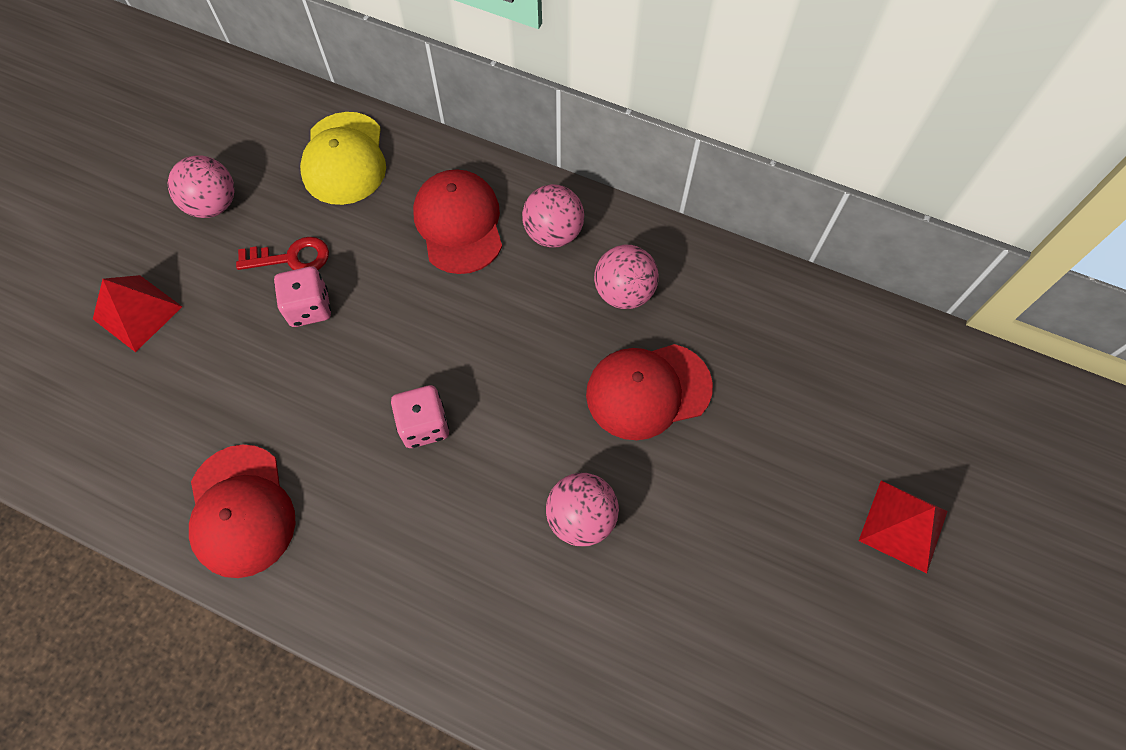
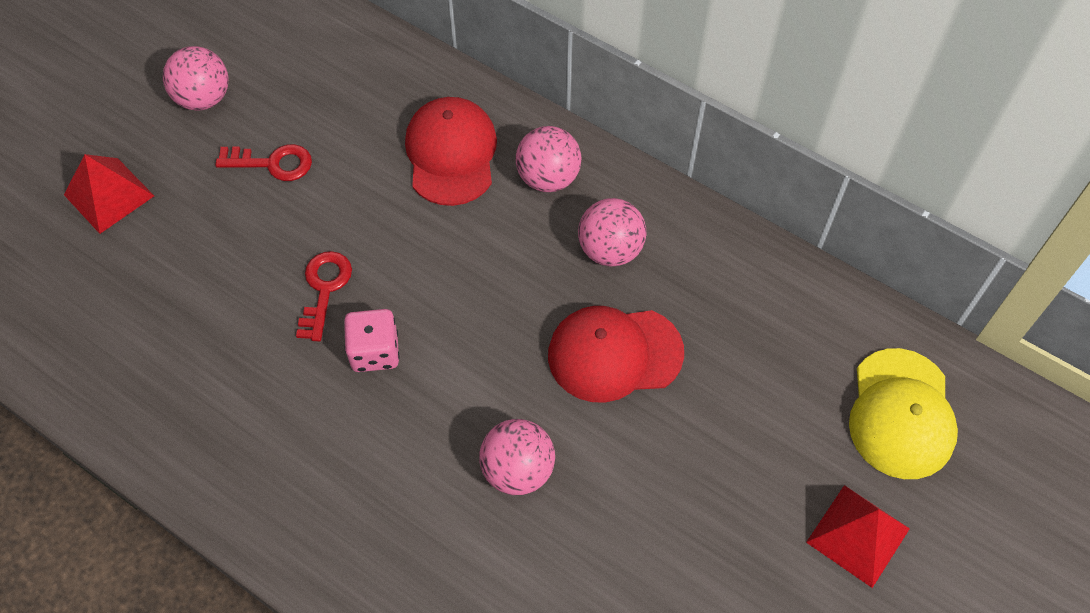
camera: 10 degrees right, 5 degrees down
(241, 511) = (175, 406): red cap -> none
(309, 308) = (281, 216): pink dice -> none
(344, 159) = (346, 70): yellow cap -> yellow cap (901, 414)
(364, 372) = (324, 289): none -> red key

